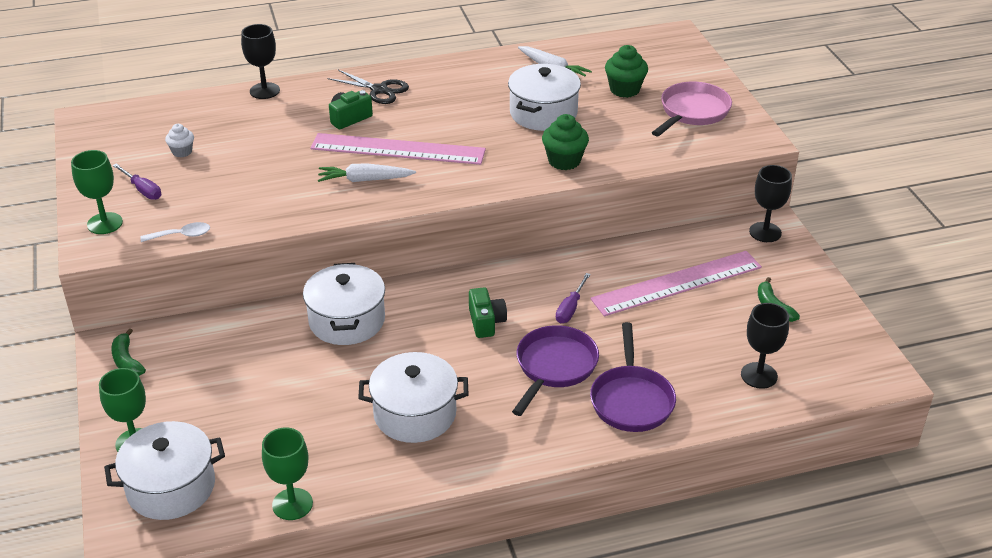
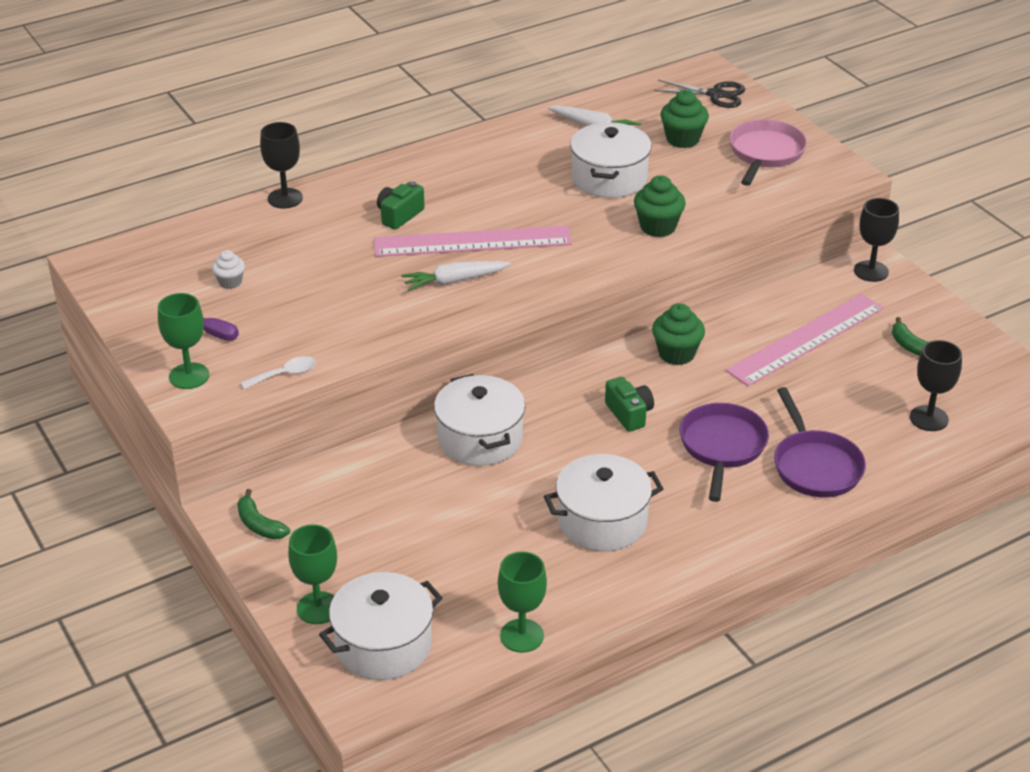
camera: 15 degrees left, 0 degrees up
(379, 90) = (415, 178): black scissors -> black scissors (715, 94)
(554, 276) = (676, 354): none -> green cupcake
(570, 308) = (710, 384): purple screwdriver -> none

